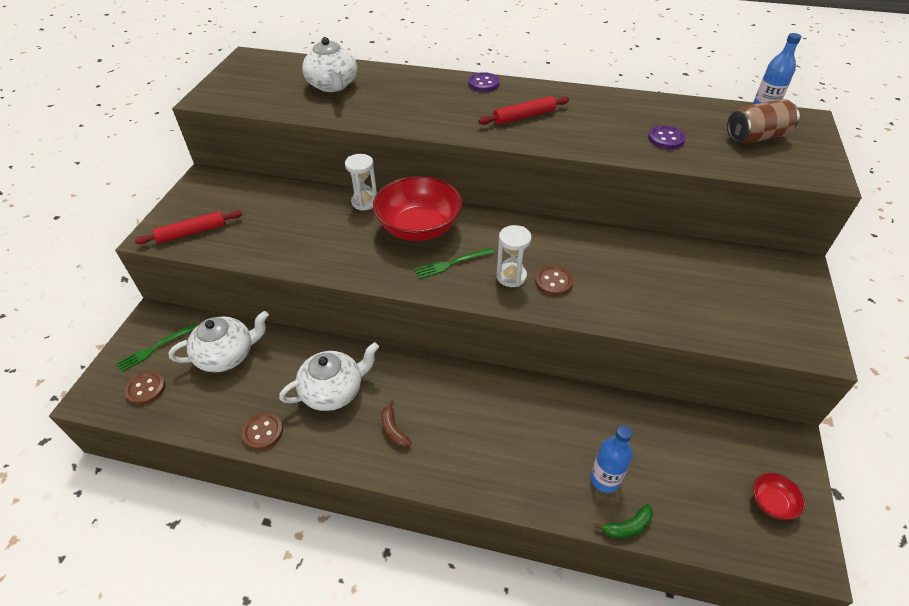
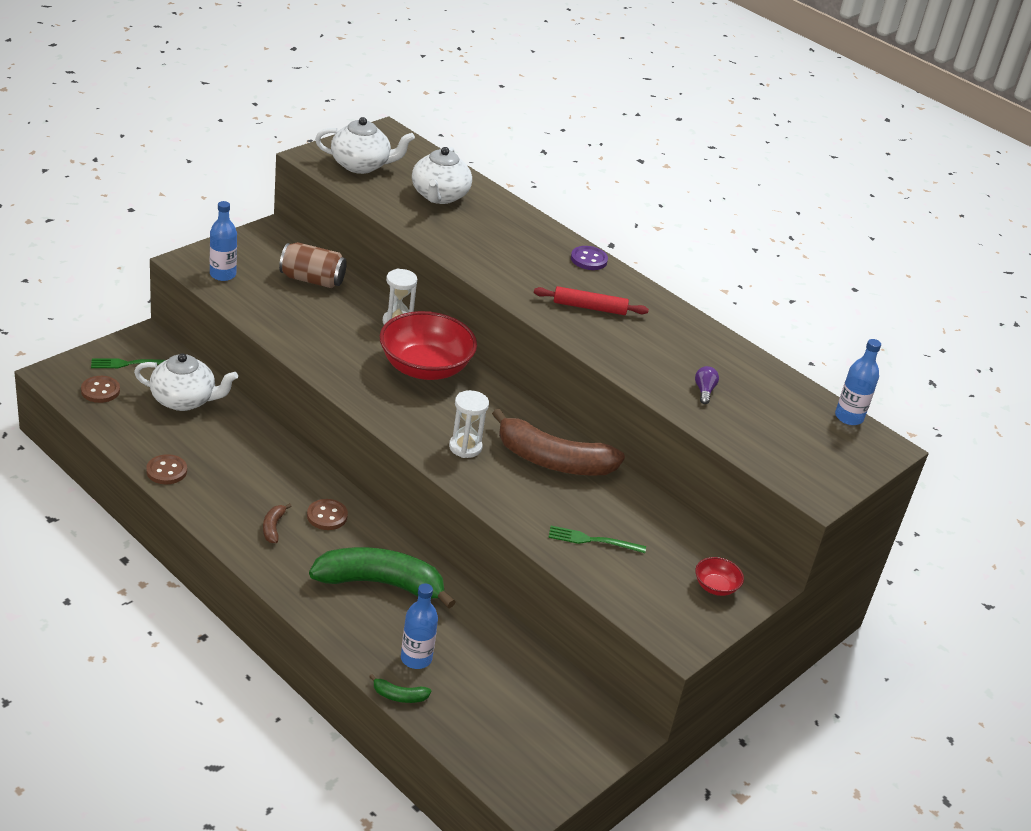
camera: 25 degrees right, 10 degrees down
(192, 232) = (223, 274): red rolling pin -> blue bottle
(333, 391) = (249, 474): white teapot -> white teapot (361, 165)
(452, 263) = (423, 410): green fork -> green fork (592, 540)
(517, 426) = (380, 583): none -> green banana
(553, 282) = (499, 471): brown button -> brown button (327, 516)
(578, 251) = (553, 461): none -> brown banana
(666, 139) = (704, 391): purple button -> purple light bulb
(756, 137) = (801, 433): brown can -> brown can (312, 280)
(772, 502) = (545, 756): red bowl -> red bowl (715, 586)

